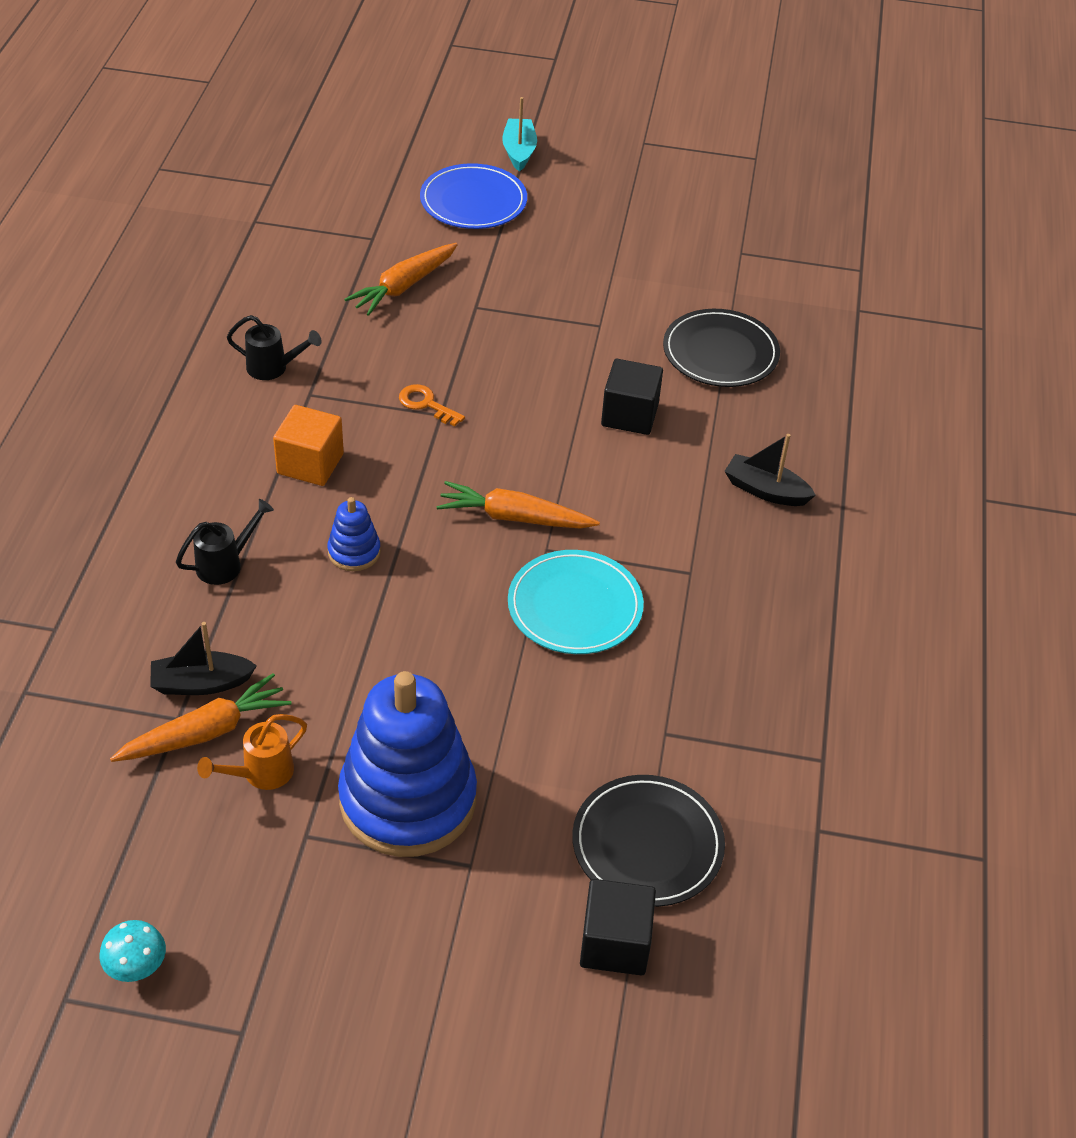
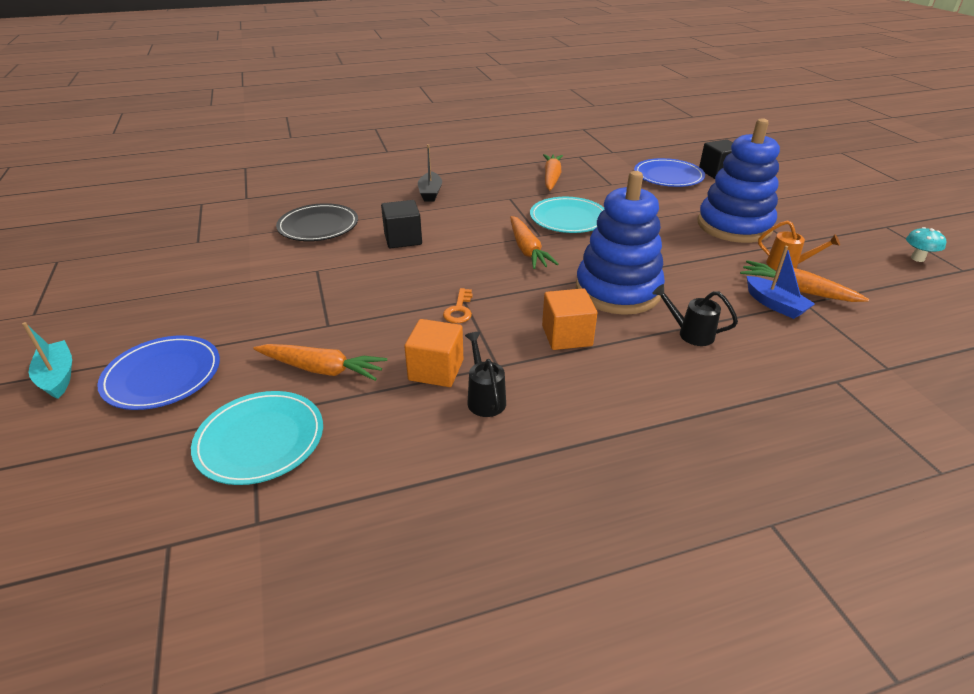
camera: 115 degrees left, 10 degrees down
(201, 683) = (775, 305): black boat -> blue boat
(339, 236) = (260, 440): none -> turquoise plate
(339, 353) = (436, 370): none -> orange cube
(354, 552) = (618, 291): blue stacking toy -> blue stacking toy, size x2.30
(519, 151) = (58, 377): turquoise boat -> turquoise boat turned 90 degrees clockwise
(647, 844) = (668, 176): black plate -> blue plate
(740, 664) = (551, 178): none -> orange carrot

